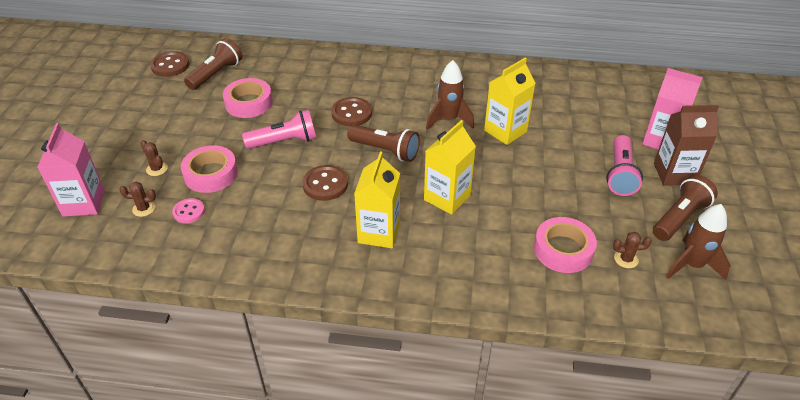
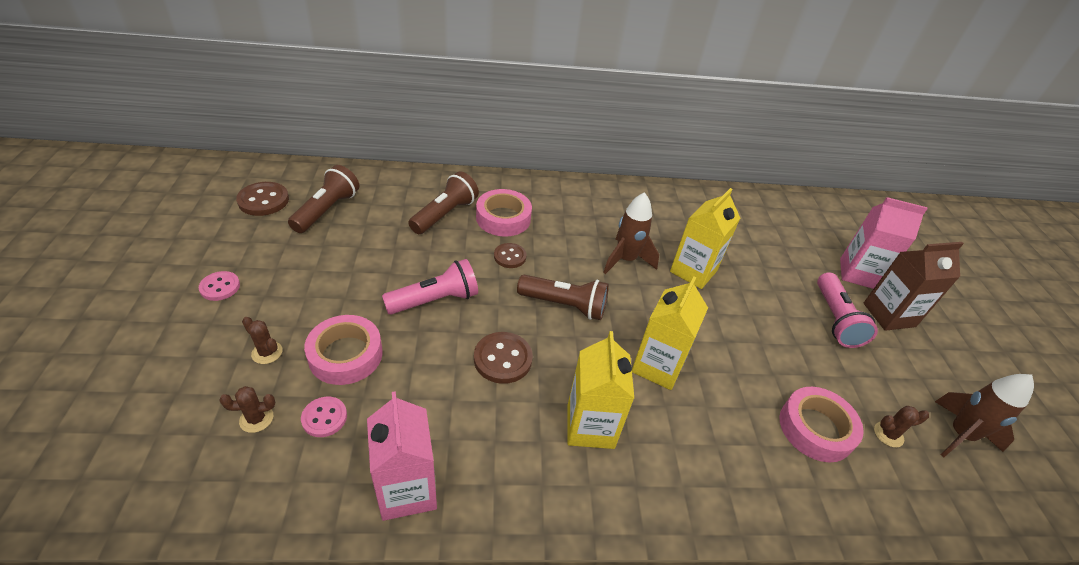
camera: 15 degrees left, 0 degrees up
(84, 203) = (162, 418): pink carton -> pink carton (407, 490)
(131, 125) = (220, 287): none -> pink button
(249, 103) = (377, 248): pink tape -> pink tape (503, 218)
(351, 113) = (510, 256): brown button -> brown button, size x0.66
(679, 218) = (919, 372): brown flashlight -> brown flashlight (445, 214)

